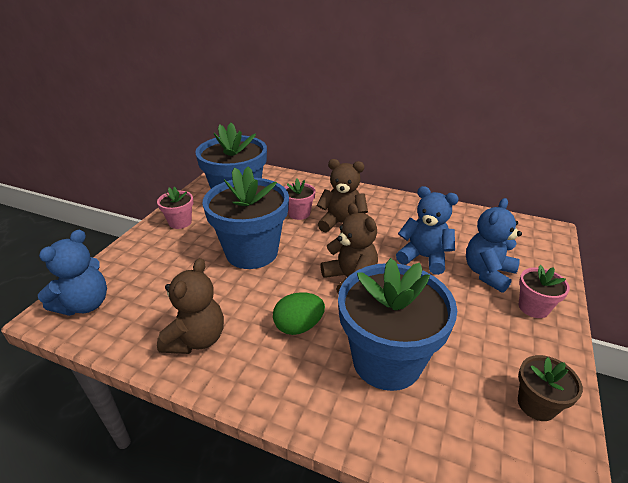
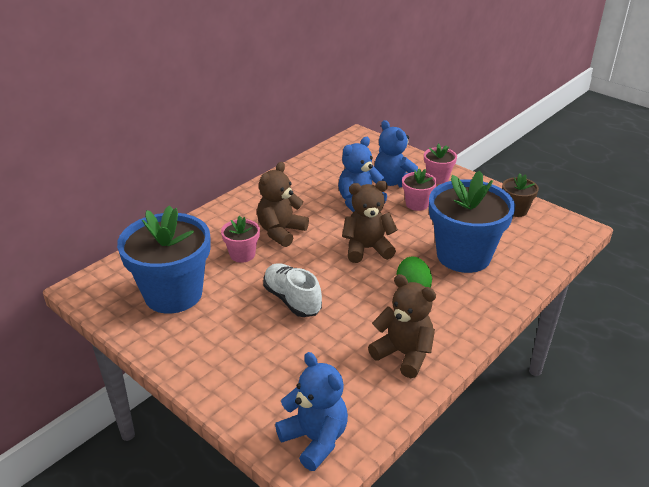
camera: 70 degrees left, 0 degrees up
(180, 222) = (194, 349): pink flower pot -> pink flower pot (417, 204)
(252, 252) = (292, 300): blue flower pot -> white shoe

